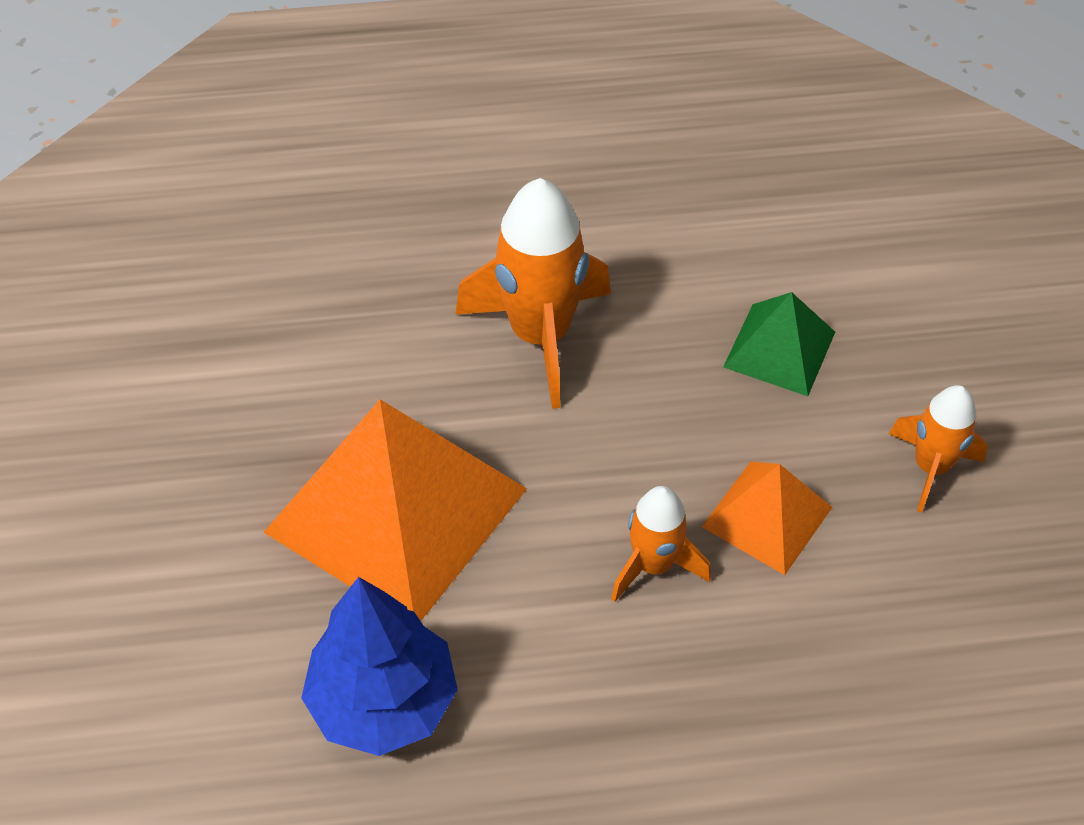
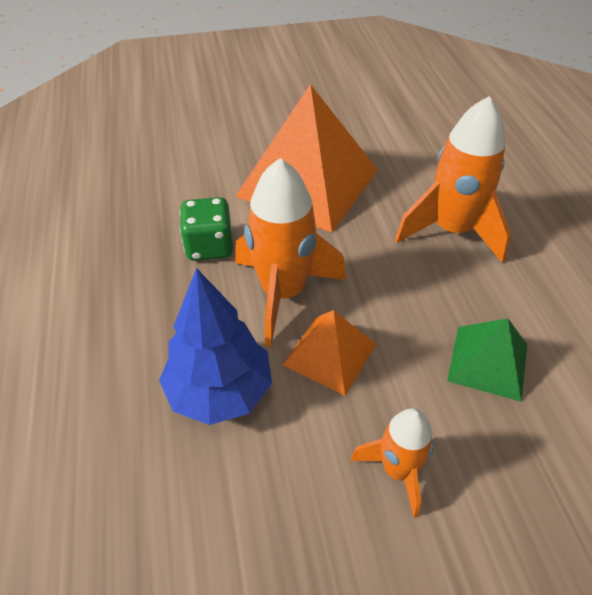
camera: 85 degrees right, 5 degrees down
(383, 701) = (191, 189): blue tree -> blue tree (219, 391)
(542, 668) = (209, 246): none -> green dice
(653, 565) = (283, 293): orange rocket -> orange rocket, size x1.74

